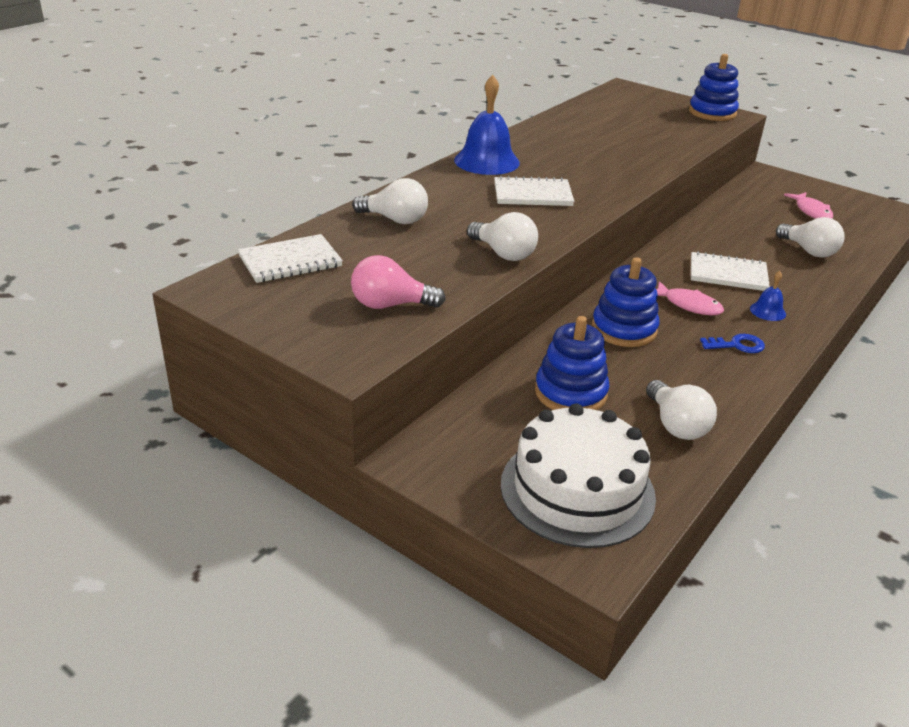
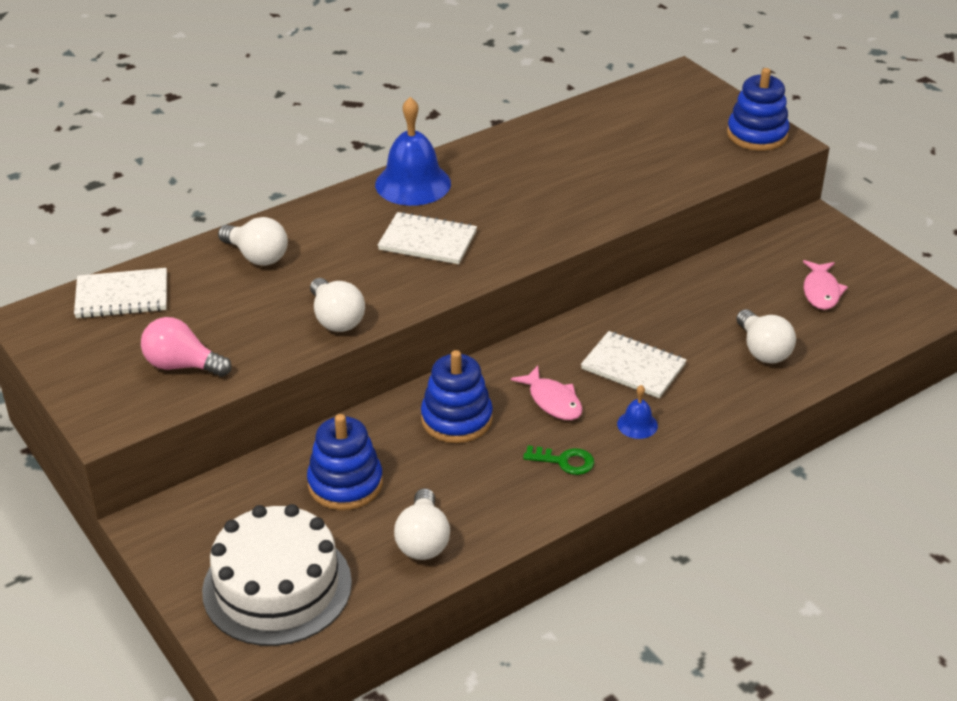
camera: 20 degrees right, 5 degrees up
(737, 345) = (564, 461): blue key -> green key

